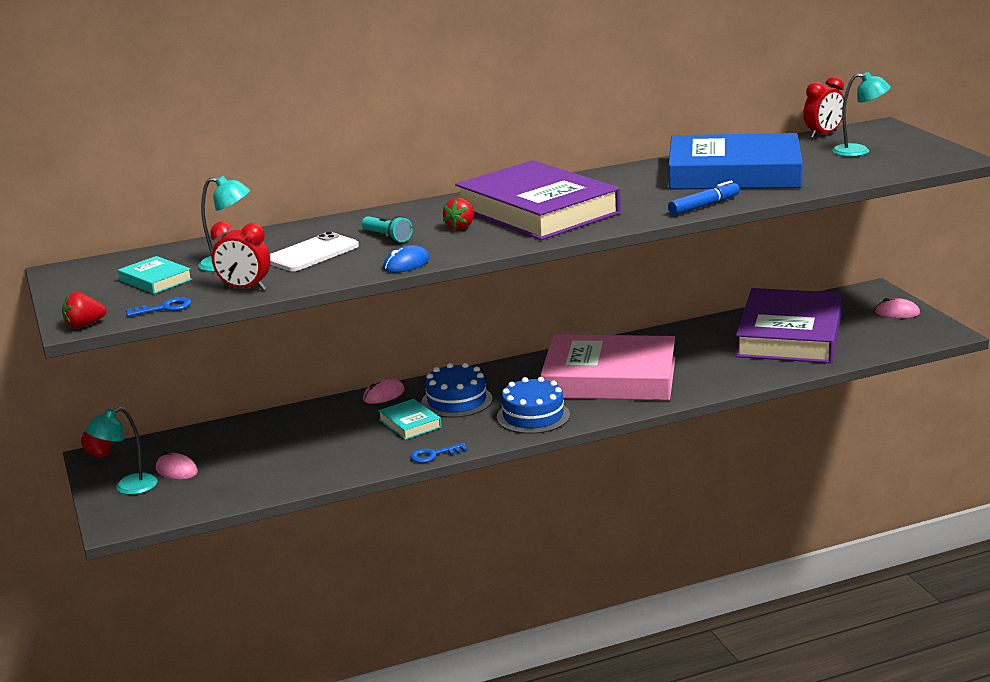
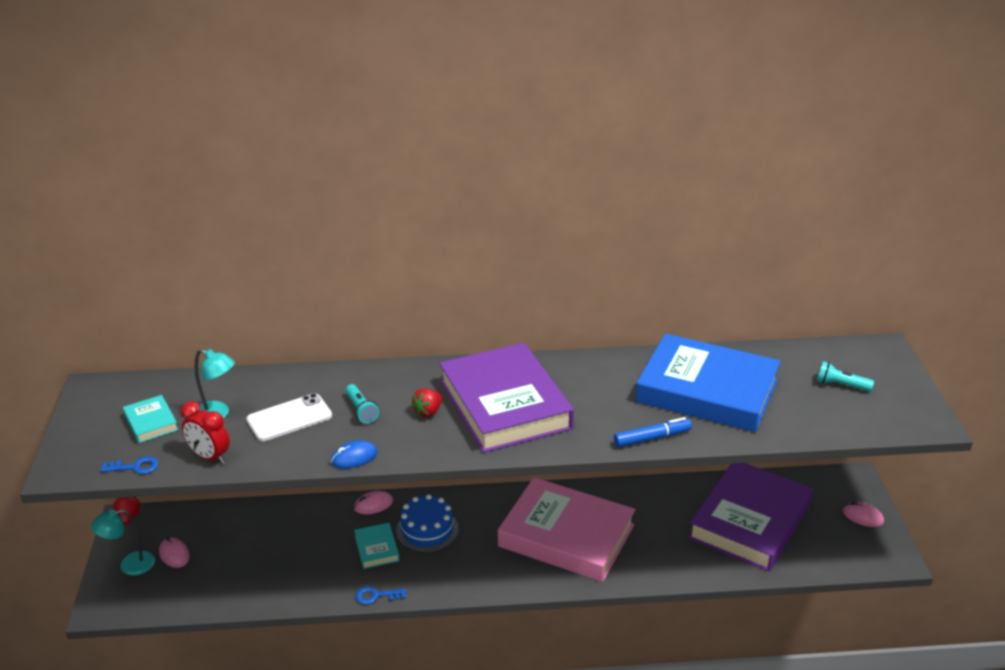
camera: 15 degrees right, 10 degrees up
(84, 325) = (64, 474): red strawberry -> none
(533, 416) = (479, 569): blue cake -> none
(823, 135) = (822, 348): red clock -> none
(859, 151) = (841, 385): turquoise lamp -> turquoise flashlight

